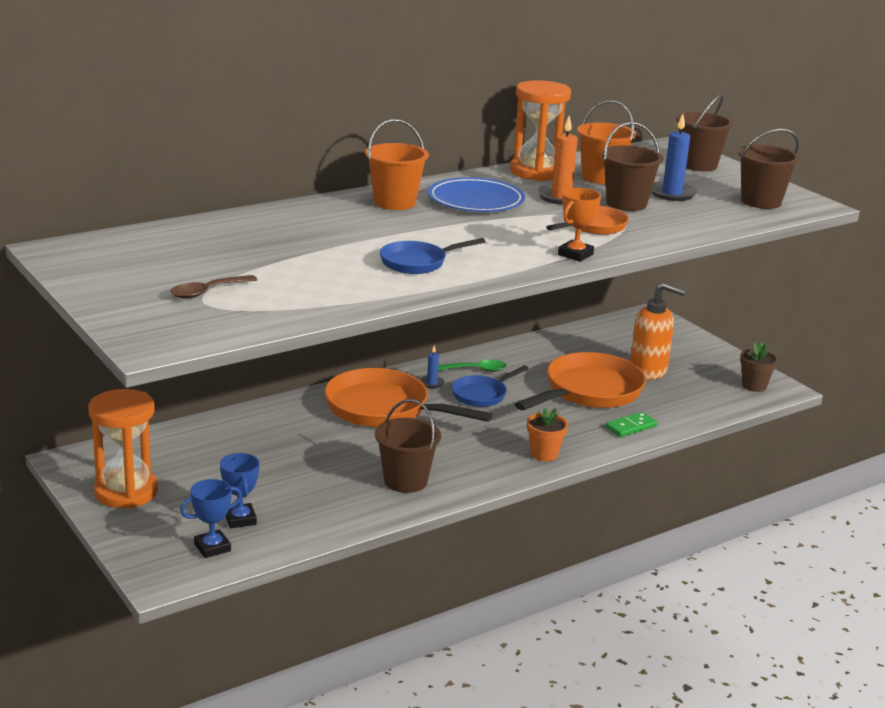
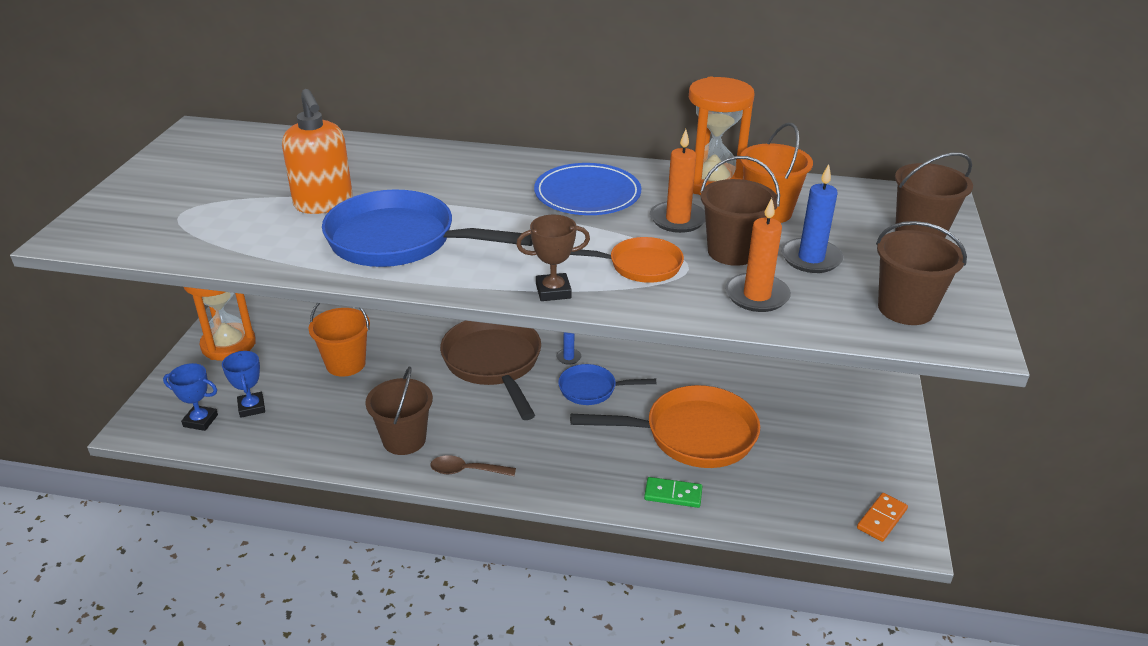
camera: 45 degrees right, 10 degrees up
(207, 292) = (202, 205): brown spoon -> brown spoon (466, 471)
(240, 519) = (251, 407): blue trophy -> blue trophy turned 45 degrees counterclockwise
(383, 409) = (494, 363): orange pan -> brown pan
(395, 202) = (512, 172): orange bucket -> orange bucket (345, 364)
(417, 262) = (400, 241): blue pan -> blue pan, size x1.82
(476, 370) = (625, 362): green spoon -> none
(544, 454) = (549, 478): orange flower pot -> none
(575, 254) = (553, 291): orange trophy -> brown trophy
(648, 371) = (788, 442): orange soap dispenser -> orange soap dispenser (323, 204)
(683, 219) = (757, 295): none -> orange candle
(754, 386) = (881, 519): brown flower pot -> orange domino

